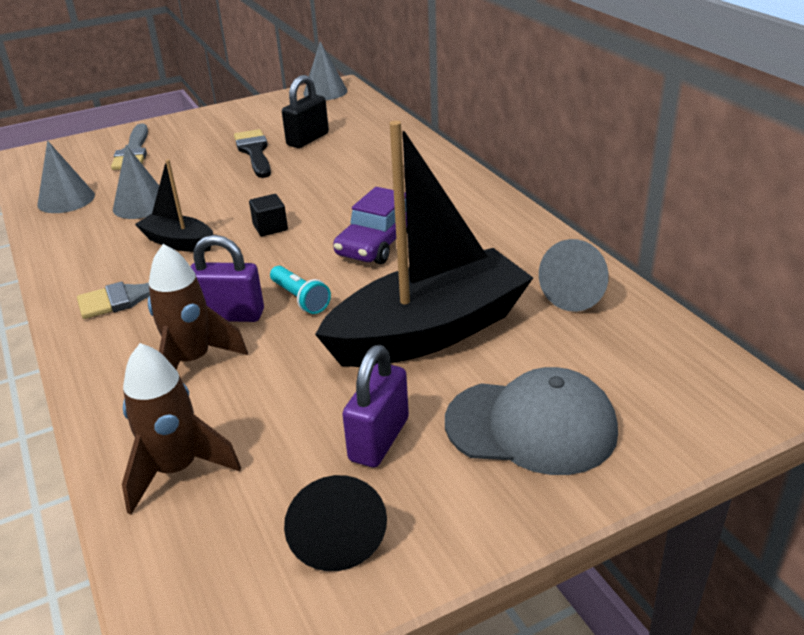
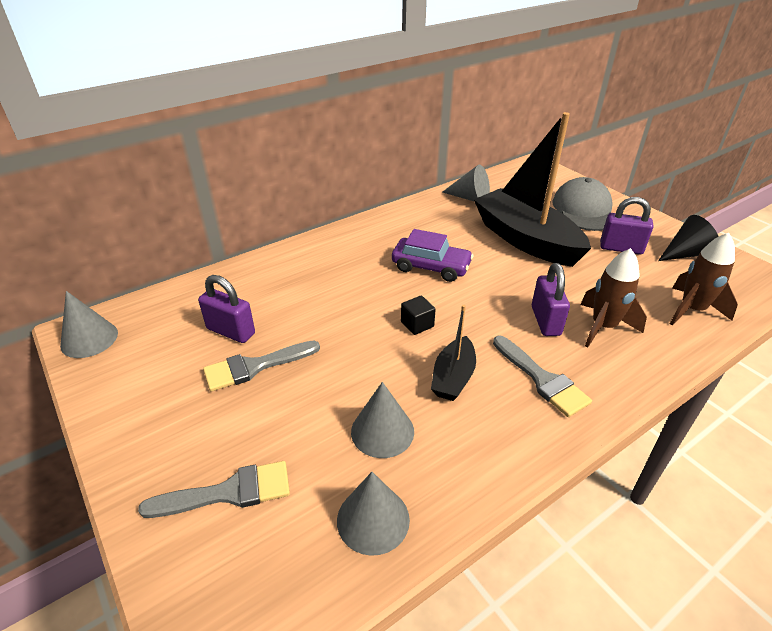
camera: 100 degrees left, 5 degrees up
(254, 152) = (255, 366): black brush -> grey brush
(300, 299) = (513, 292): turquoise flashlight -> none
(308, 139) = (231, 331): black padlock -> purple padlock

